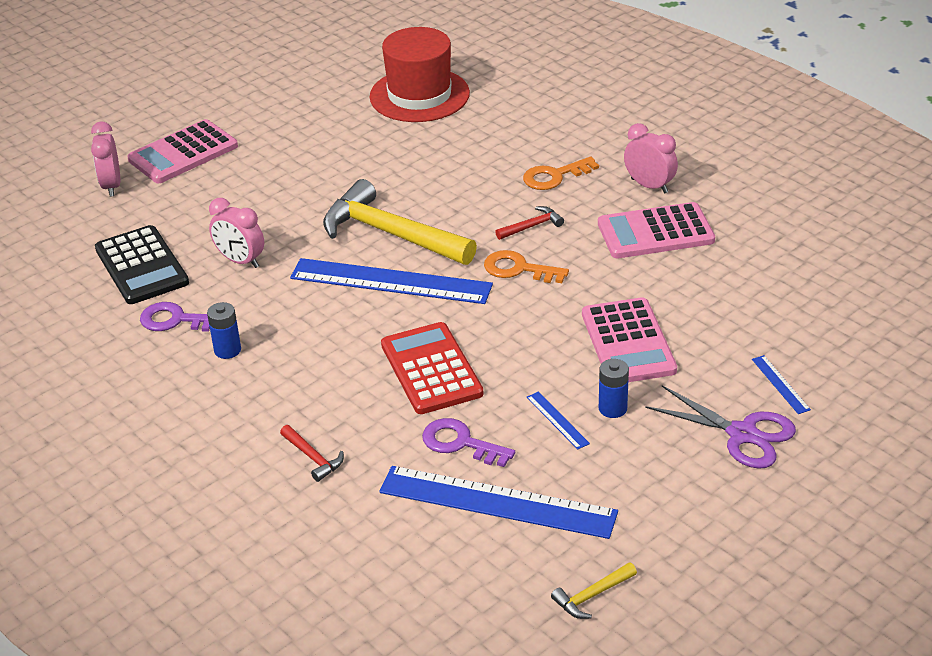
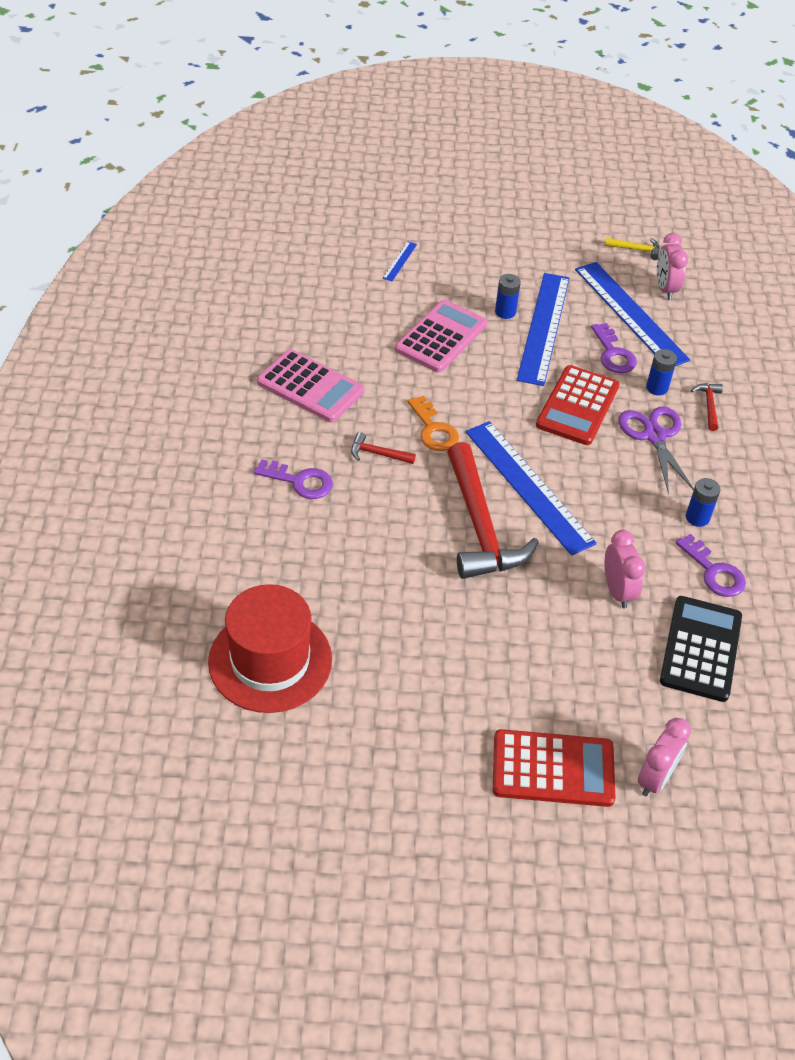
camera: 140 degrees left, 10 degrees up
(183, 153) = (553, 769): pink calculator -> red calculator
(380, 439) = (657, 388): none -> blue battery
(390, 234) = (480, 526): yellow hammer -> red hammer
(554, 176) = (300, 481): orange key -> purple key
(557, 420) = (543, 327): blue ruler -> blue ruler, size x2.47
(649, 186) = (254, 421): pink clock -> pink clock (665, 289)
(742, 434) = (459, 256): purple scissors -> purple scissors (654, 435)

